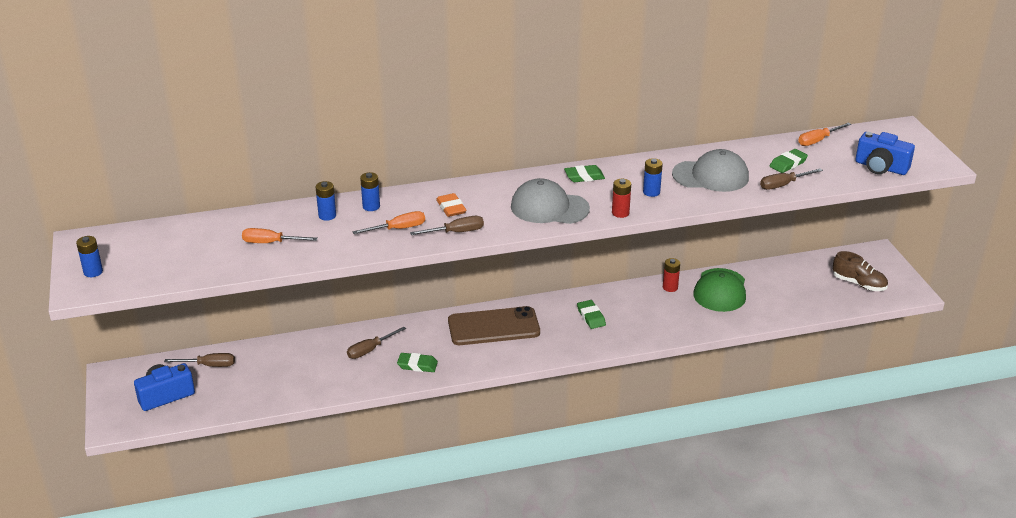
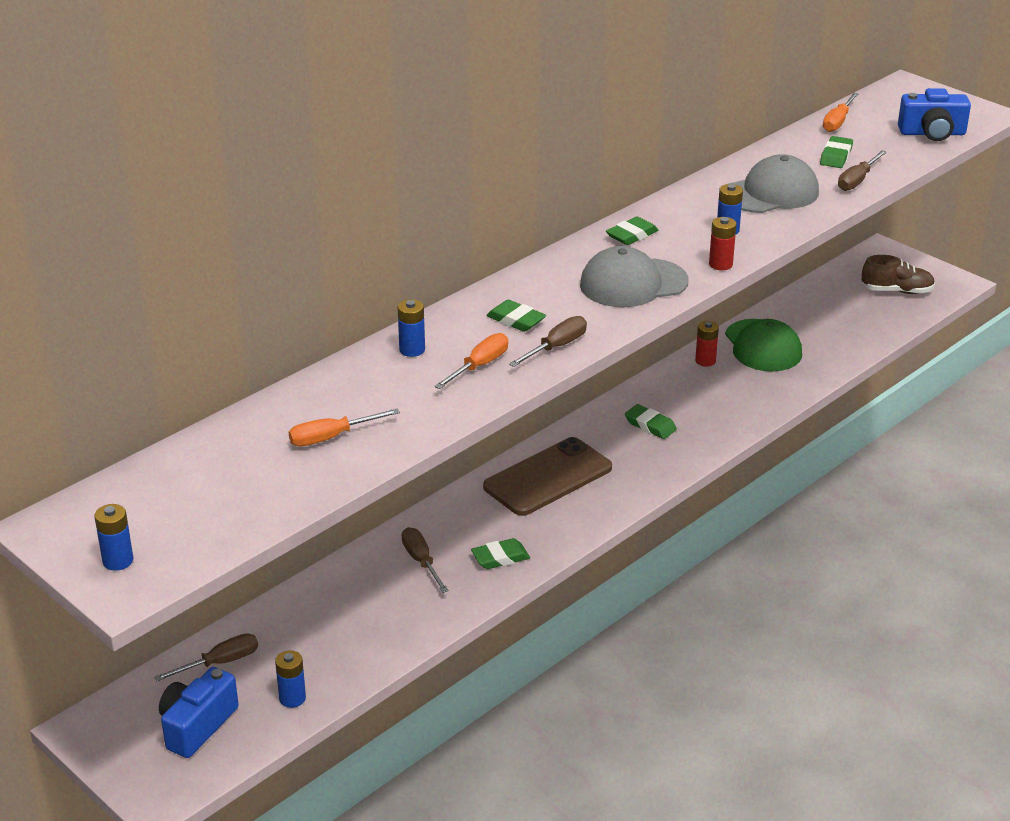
camera: 30 degrees left, 0 degrees up
(327, 216) = (367, 379): blue battery -> blue battery (292, 698)
(370, 350) = (421, 561): brown screwdriver -> brown screwdriver turned 135 degrees clockwise
(451, 208) = (516, 320): orange eraser -> green eraser

